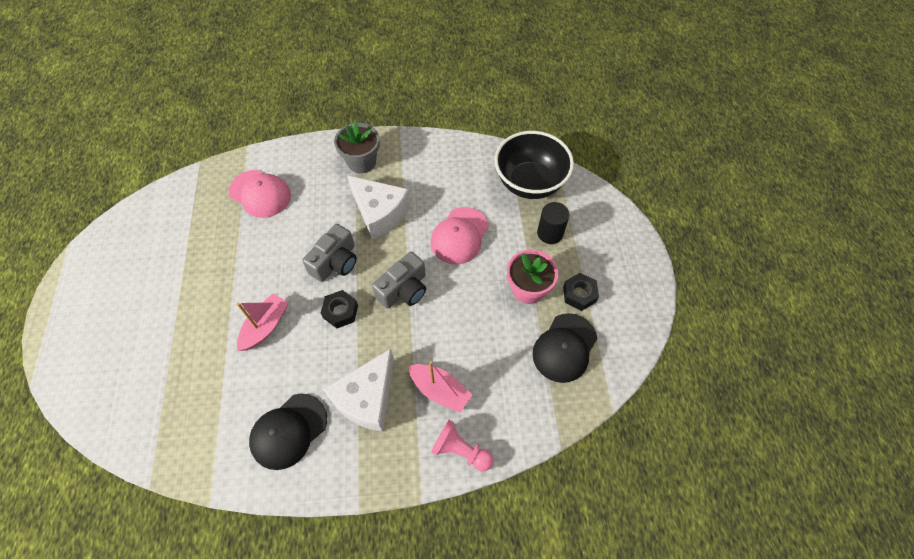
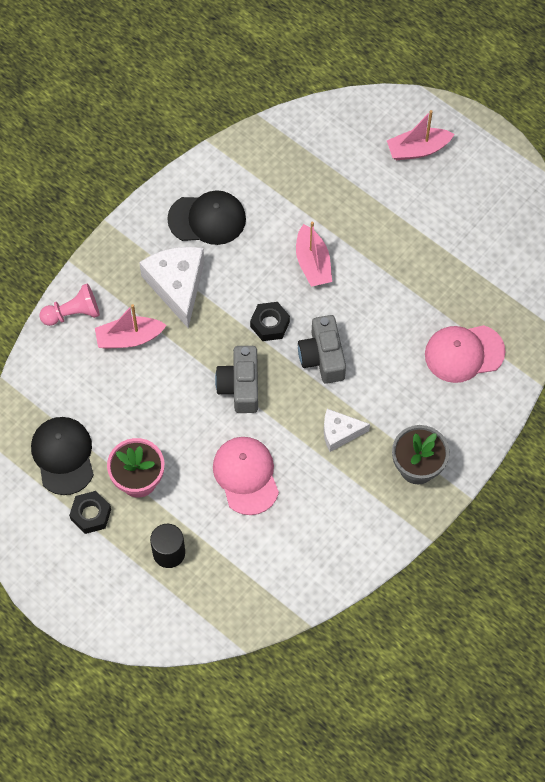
camera: 135 degrees right, 5 degrees up
(102, 340) = (418, 149): none -> pink boat
(288, 431) = (207, 219): black cap -> black cap turned 90 degrees clockwise
(379, 213) = (340, 432): white cheese -> white cheese, size x0.59
(530, 183) = (238, 591): black bowl -> none

